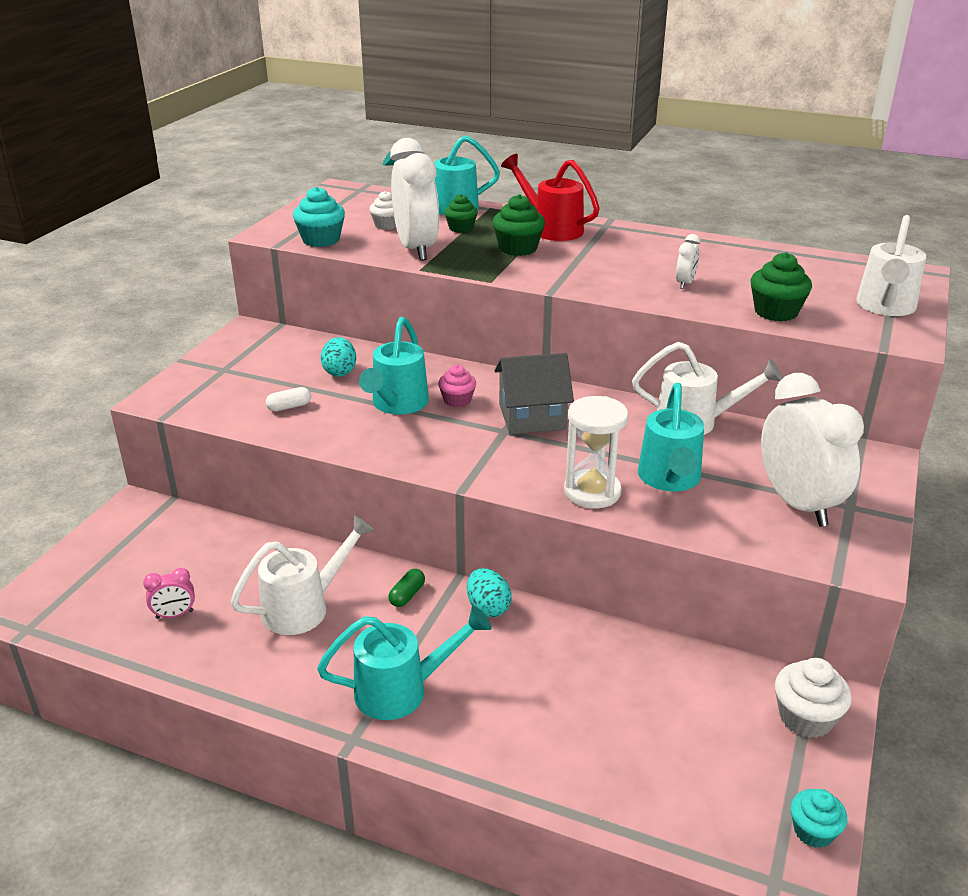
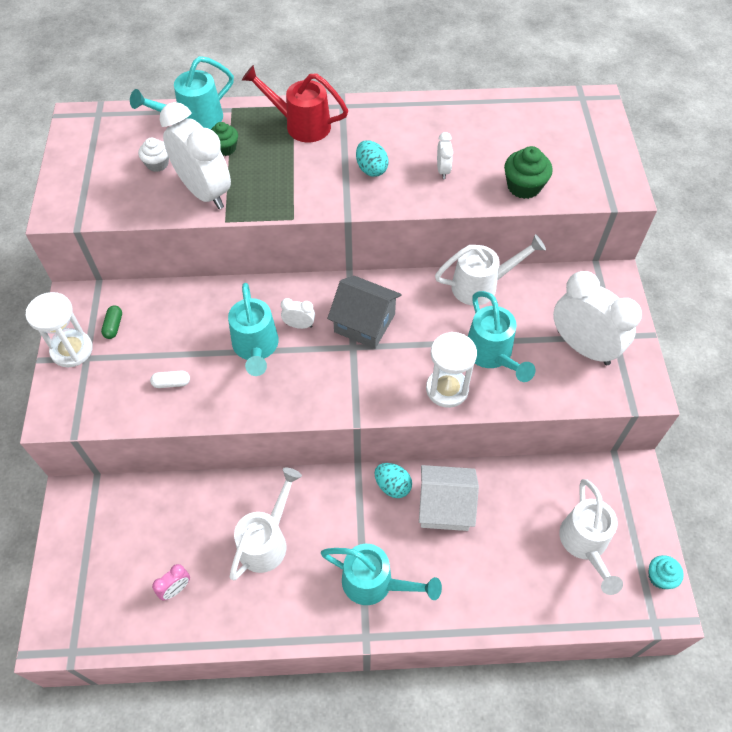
camera: 25 degrees left, 25 degrees up
(215, 361) = (72, 350): none -> white hourglass
(289, 407) = (171, 383): white capsule -> white capsule turned 45 degrees clockwise
(321, 240) = (112, 206): turquoise cupcake -> none
(340, 372) = (186, 325): turquoise egg -> turquoise egg (371, 169)
(401, 690) = (374, 583): turquoise watering can -> turquoise watering can turned 60 degrees clockwise
(407, 595) = (332, 498): green capsule -> green capsule (113, 326)
(457, 400) = (299, 325): pink cupcake -> white clock
(518, 248) = (289, 163): green cupcake -> none
(532, 416) = (364, 323): grey house -> grey house turned 60 degrees clockwise
(541, 648) = (445, 506): none -> white house
(806, 718) = (624, 493): white cupcake -> none
(885, 307) = (594, 154): white watering can -> white watering can (585, 544)

